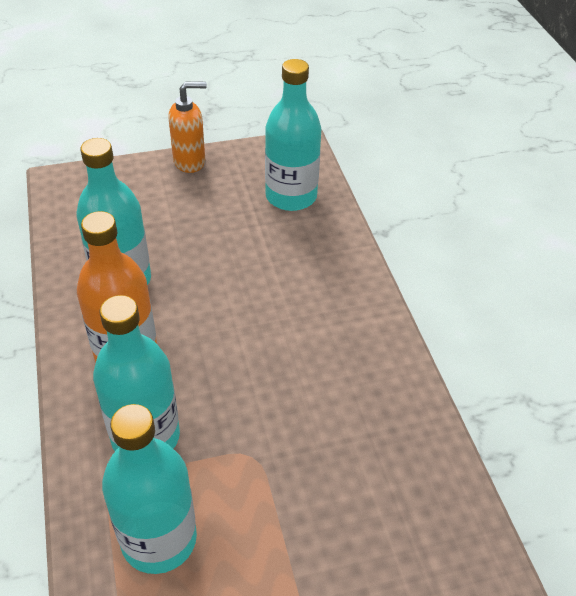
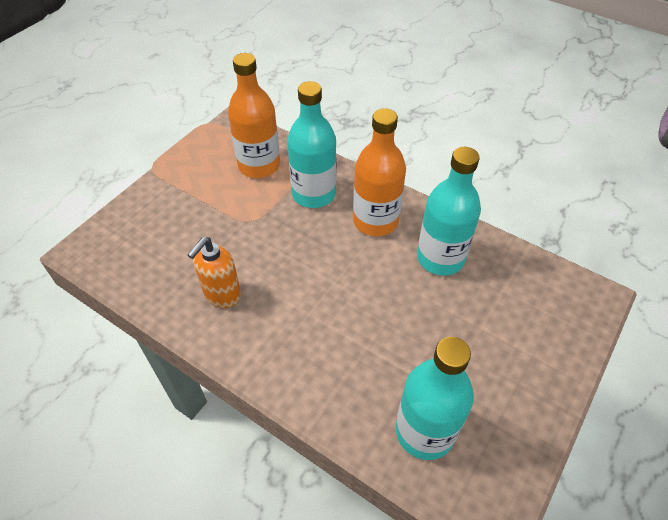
camera: 140 degrees right, 5 degrees up
(159, 539) = (259, 165): turquoise bottle -> orange bottle
(190, 162) = (548, 398): orange soap dispenser -> orange soap dispenser (222, 295)

